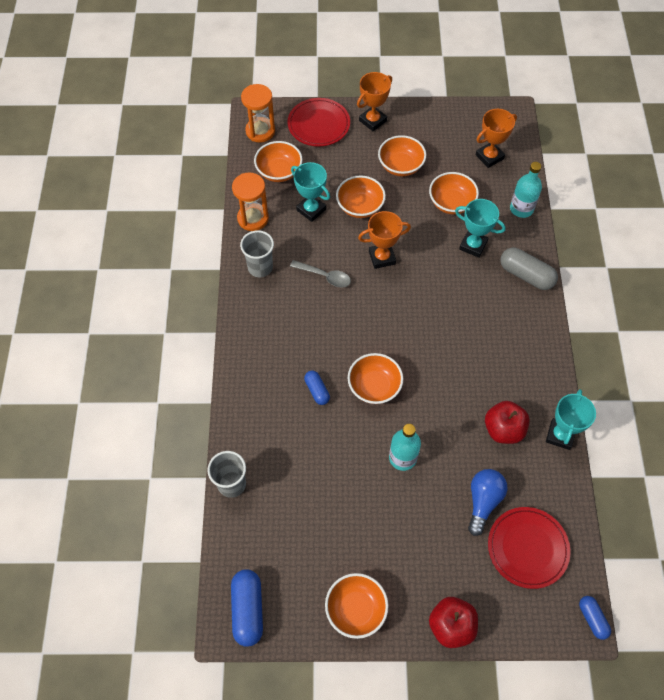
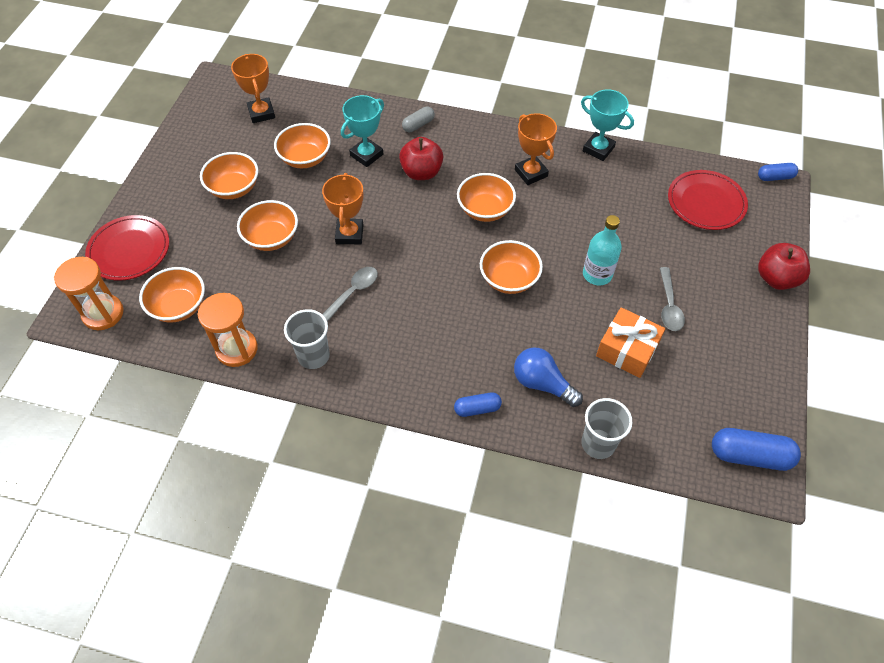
camera: 75 degrees left, 5 degrees down
(311, 210) = (253, 285): turquoise trophy -> none
(317, 390) = (499, 333): blue capsule -> blue capsule (477, 409)
(328, 495) = (627, 349): none -> orange gift
(356, 609) = (755, 353): orange bowl -> orange bowl (485, 209)
(372, 121) = (155, 197): orange trophy -> orange trophy (531, 173)
(386, 525) = (669, 306): none -> grey spoon
(483, 501) = (655, 222): blue light bulb -> blue light bulb (542, 383)
(503, 429) = (583, 187): red apple -> red apple (421, 172)
(521, 209) = (338, 107): turquoise bottle -> none
(526, 275) = (418, 125): grey capsule -> grey capsule, size x0.59

